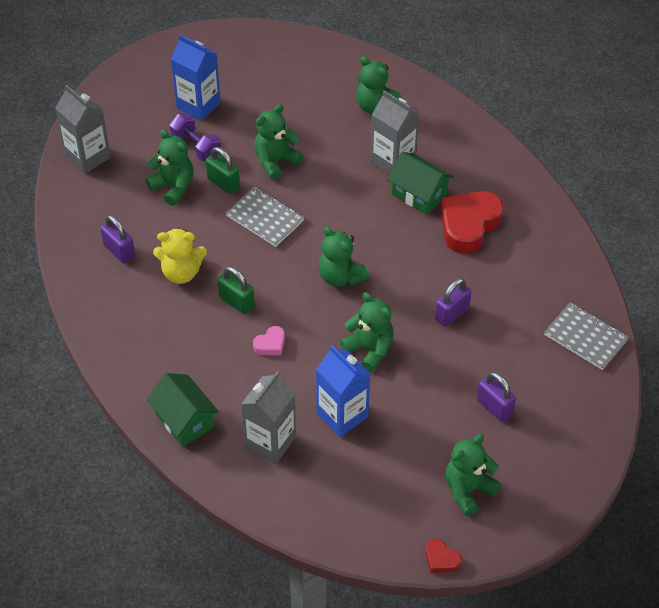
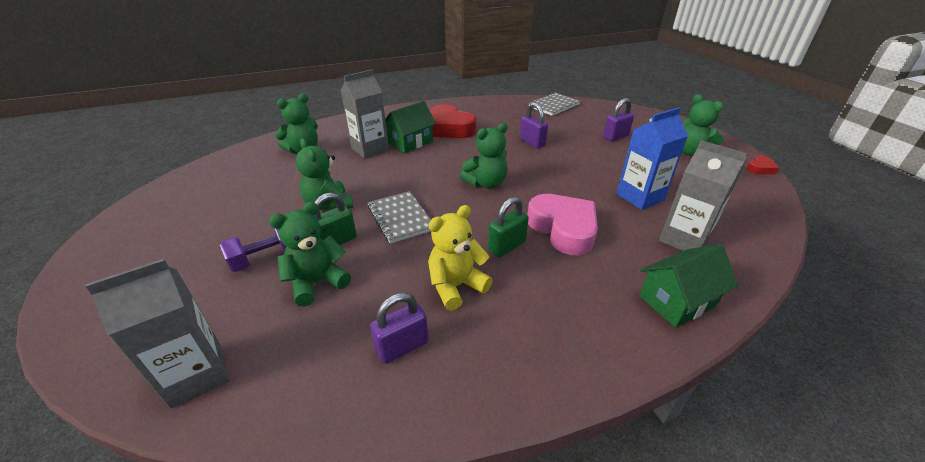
camera: 80 degrees left, 15 degrees down
(181, 272) = (456, 286): yellow teddy bear -> yellow teddy bear turned 135 degrees counterclockwise
(198, 105) = (202, 251): blue carton -> none
(265, 218) = (400, 218): grey notebook -> grey notebook turned 75 degrees counterclockwise
(270, 344) = (563, 229): pink heart -> pink heart, size x2.19
(369, 349) = (567, 178): green teddy bear -> none

